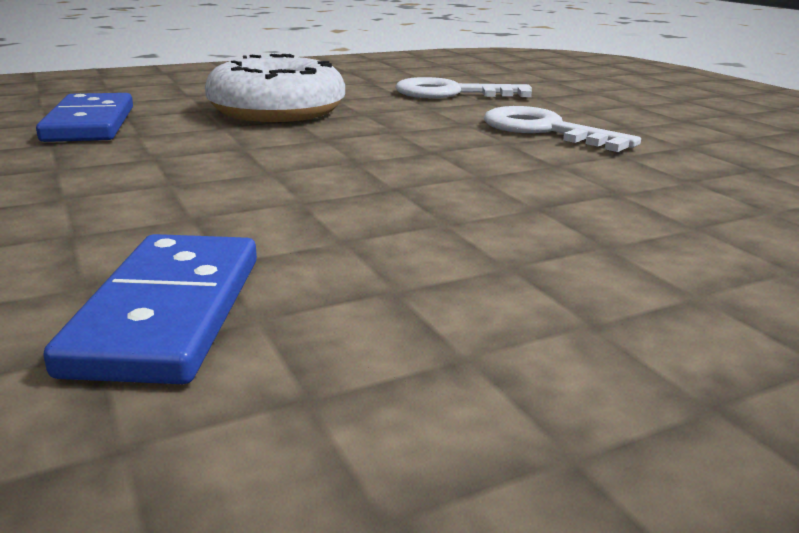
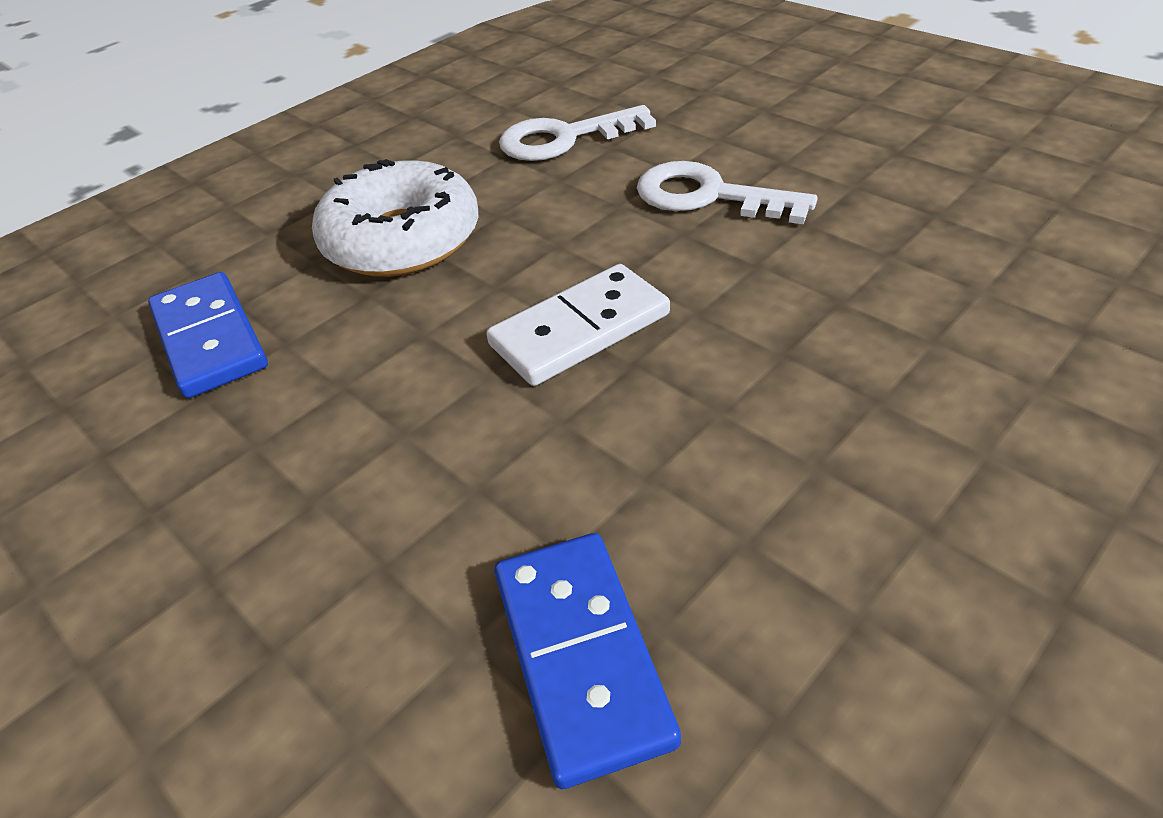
camera: 15 degrees left, 20 degrees up
(367, 165) = (579, 329): none -> white domino

